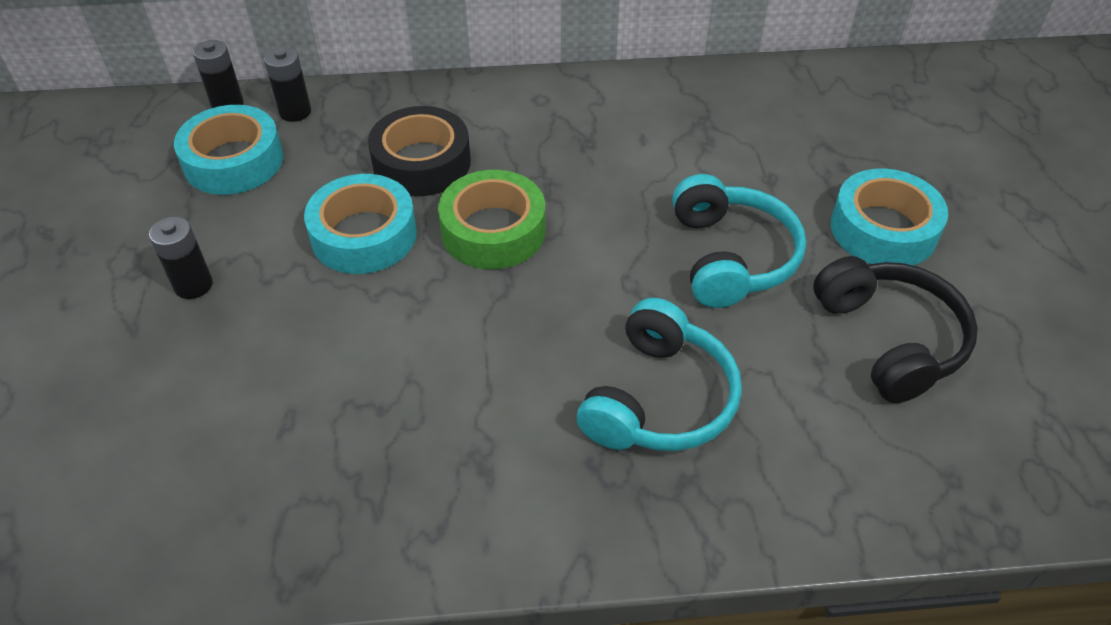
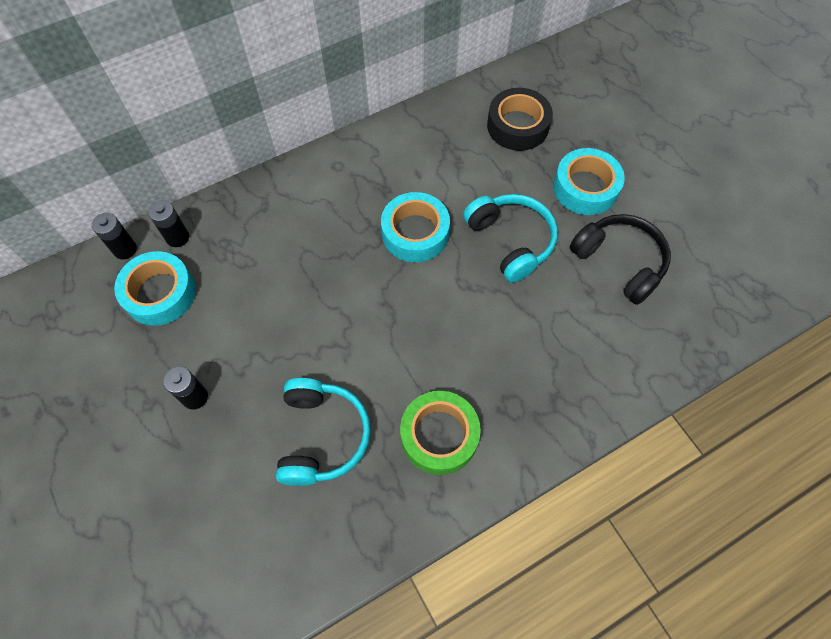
camera: 25 degrees left, 15 degrees up
(364, 235) = (283, 315): turquoise tape -> turquoise tape (415, 233)
(421, 162) = (288, 245): black tape -> black tape (517, 126)
(493, 231) = (362, 279): green tape -> green tape (439, 435)
(659, 399) = (516, 354): turquoise headphones -> turquoise headphones (322, 436)

